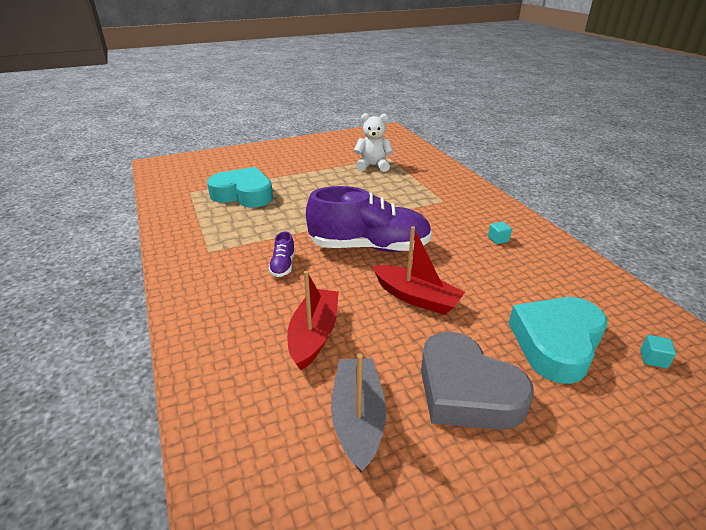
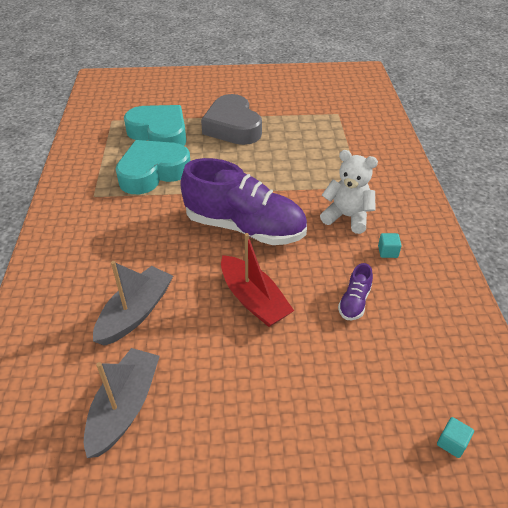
camera: 20 degrees right, 10 degrees up
(283, 265) = (150, 229): purple shoe -> purple shoe (354, 302)
(314, 335) = (136, 313): red boat -> grey boat
(373, 166) = (313, 122): white teddy bear -> white teddy bear (347, 217)
(466, 391) = (235, 413): grey heart -> grey heart (232, 127)
(556, 343) = (360, 392): turquoise heart -> turquoise heart (153, 172)

